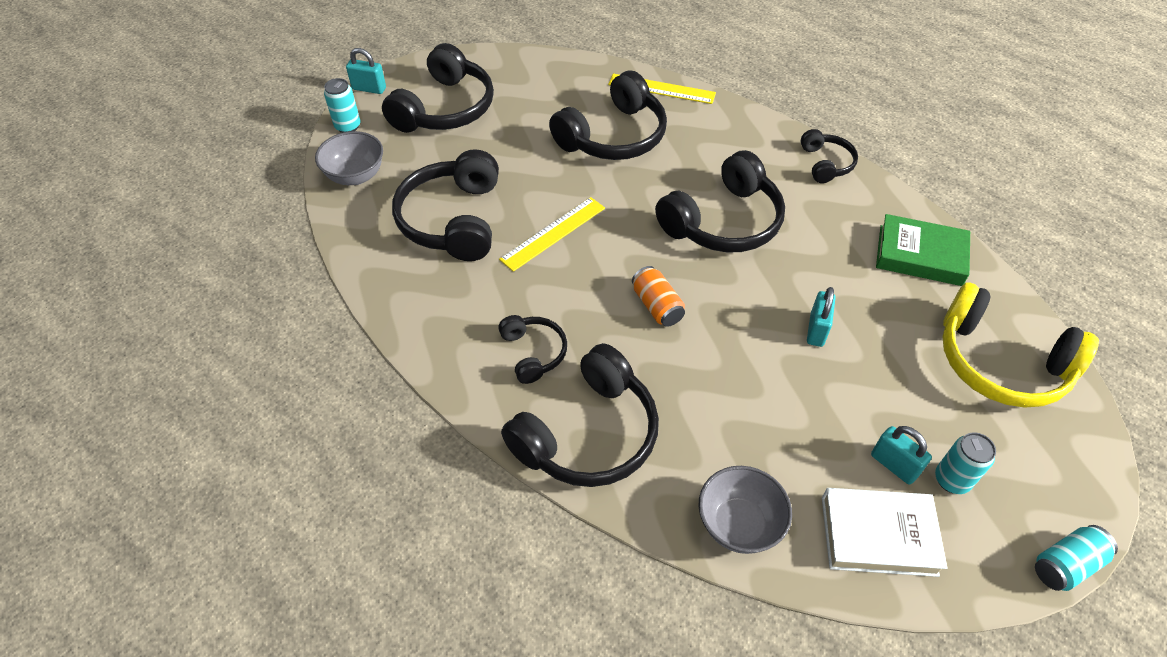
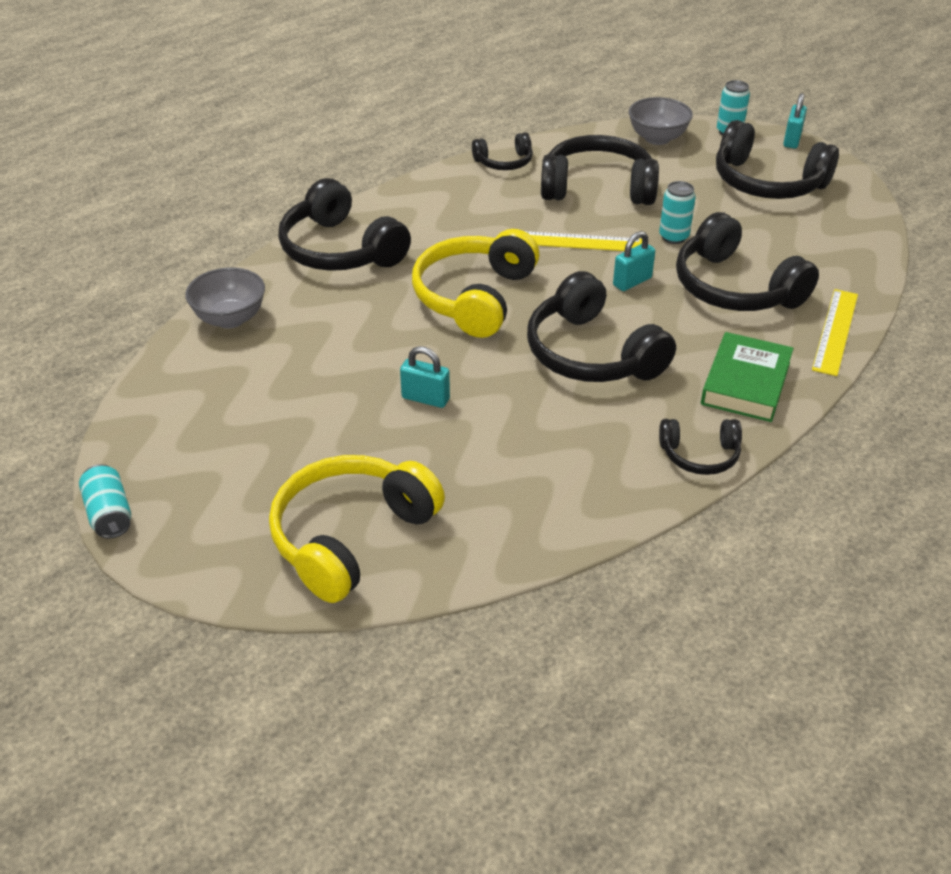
camera: 95 degrees right, 10 degrees down
(533, 353) = (431, 226): black headphones -> black headphones (504, 162)
(553, 233) = (578, 242): yellow ruler -> yellow ruler turned 45 degrees counterclockwise
(657, 306) = (474, 297): orange can -> yellow headphones
(878, 535) = (189, 396): white book -> none
(894, 465) = (252, 421): turquoise padlock -> turquoise padlock (632, 282)
(920, 255) = (527, 508): green book -> green book (745, 383)
(951, 480) = (223, 457): turquoise can -> turquoise can (673, 237)

